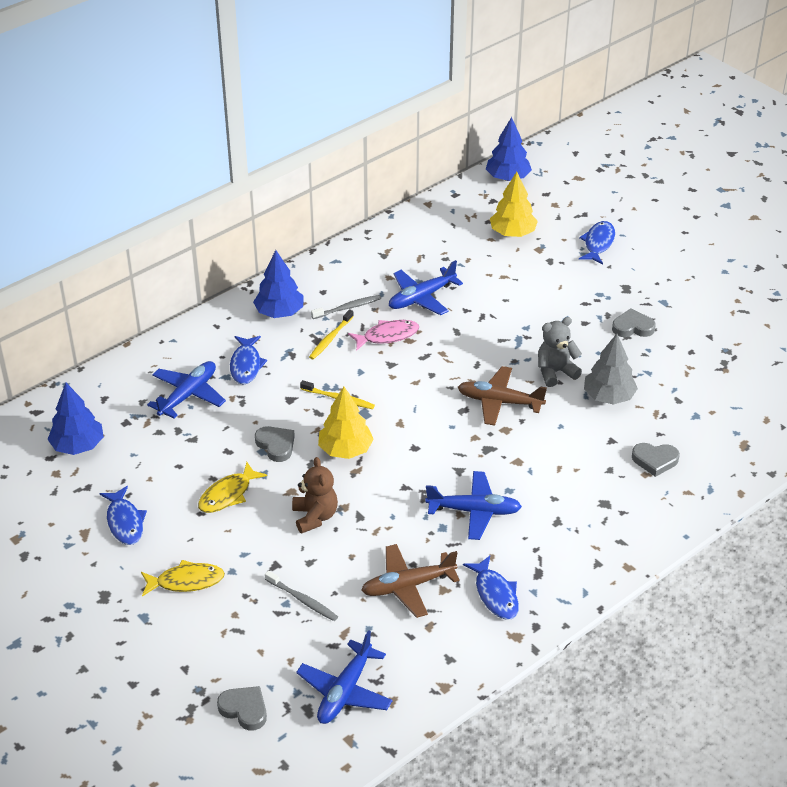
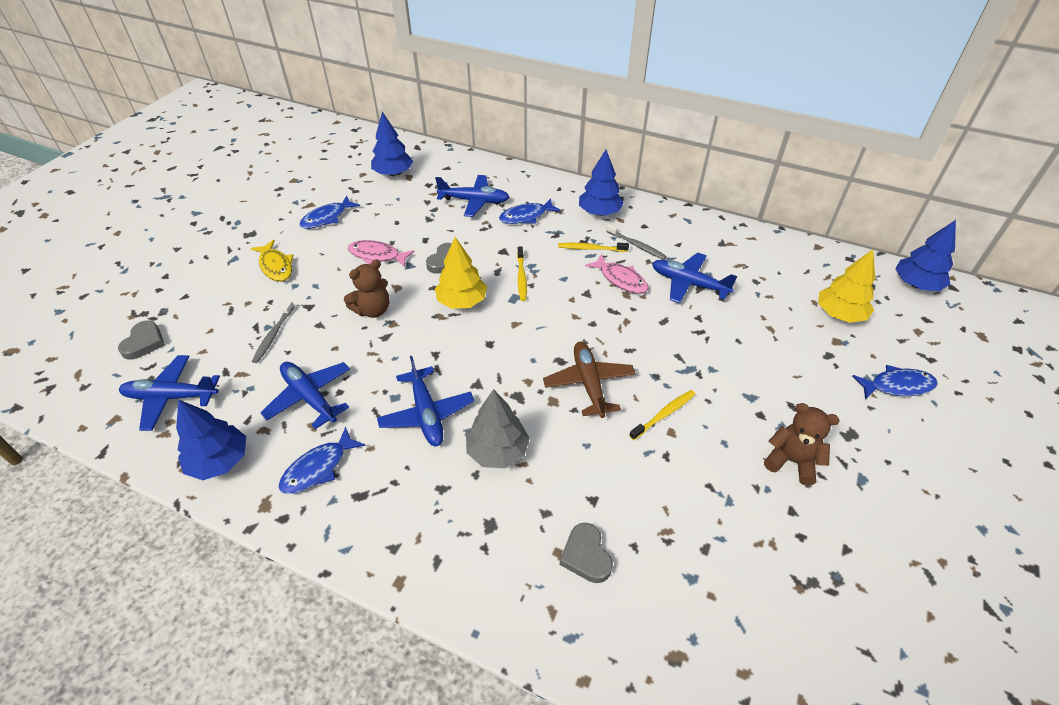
camera: 65 degrees right, 5 degrees up
(228, 494) = (377, 255): yellow fish -> pink fish
(407, 586) = (310, 397): brown plane -> blue plane
(450, 661) = (220, 461): none -> blue tree
(555, 372) = (664, 414): grey teddy bear -> yellow toothbrush
(608, 397) = (660, 474): grey tree -> grey tree (497, 451)
(632, 327) = (791, 461): grey heart -> brown teddy bear

